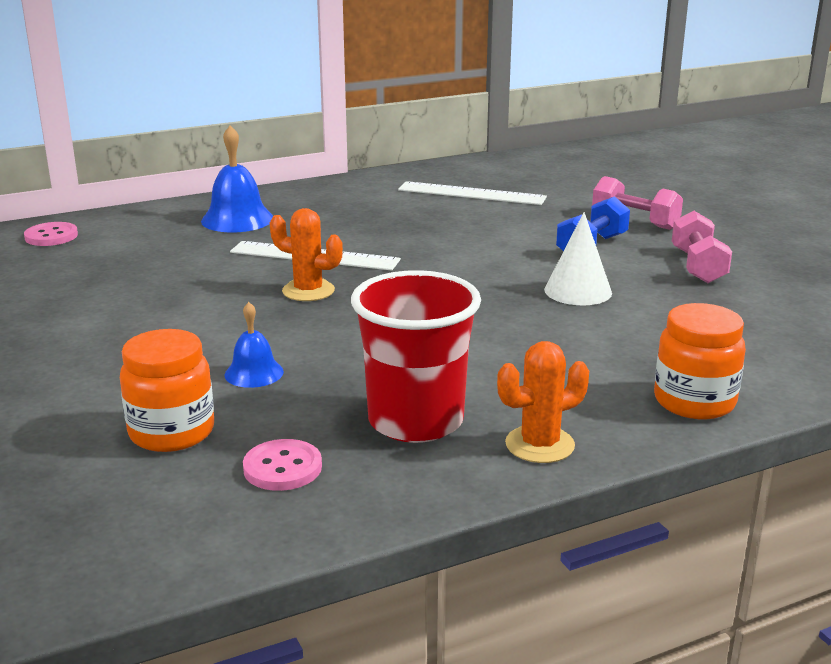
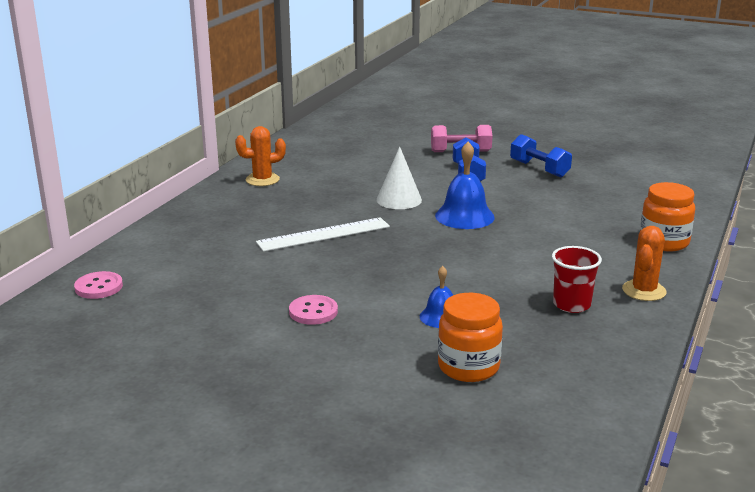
camera: 40 degrees left, 0 degrees up
(237, 219) = (216, 227): blue bell -> blue bell (464, 216)
(282, 468) = (560, 356): pink button -> pink button (313, 312)
(308, 291) = (367, 257): orange cactus -> orange cactus (262, 180)
(415, 421) = (571, 305): red cup -> red cup, size x0.59
(471, 193) = (335, 161): white ruler -> none
(578, 291) = (510, 204): white cone -> white cone (399, 200)
(697, 266) = (539, 169): pink dumbbell -> blue dumbbell

